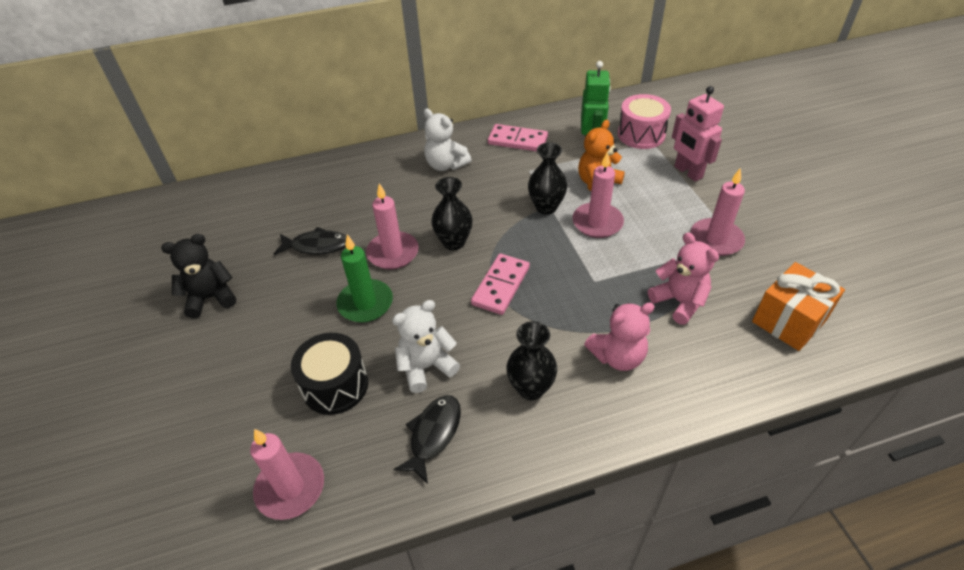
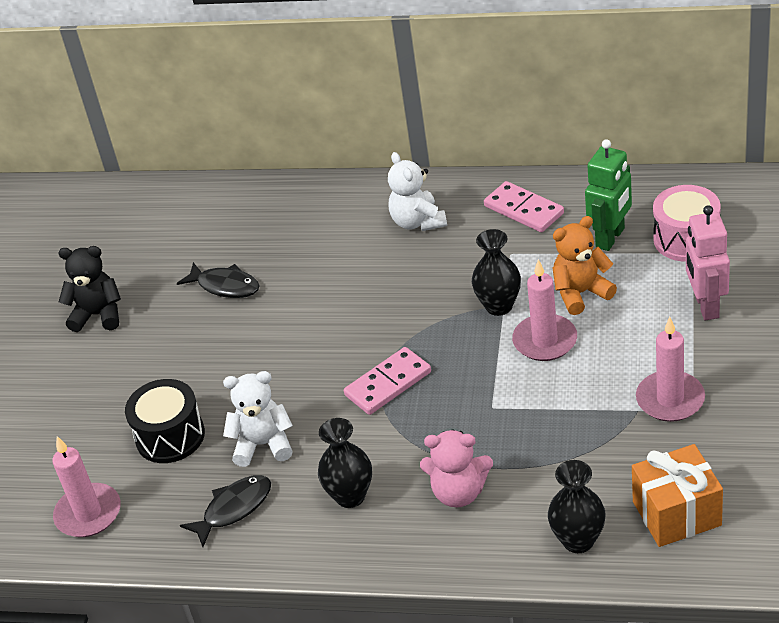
camera: 30 degrees right, 5 degrees down
(365, 303) = (241, 363): green candle -> none
(393, 253) = (298, 315): pink candle -> none
(454, 242) = (369, 320): black vase -> black vase (578, 540)
(679, 301) = (569, 457): pink teddy bear -> none

